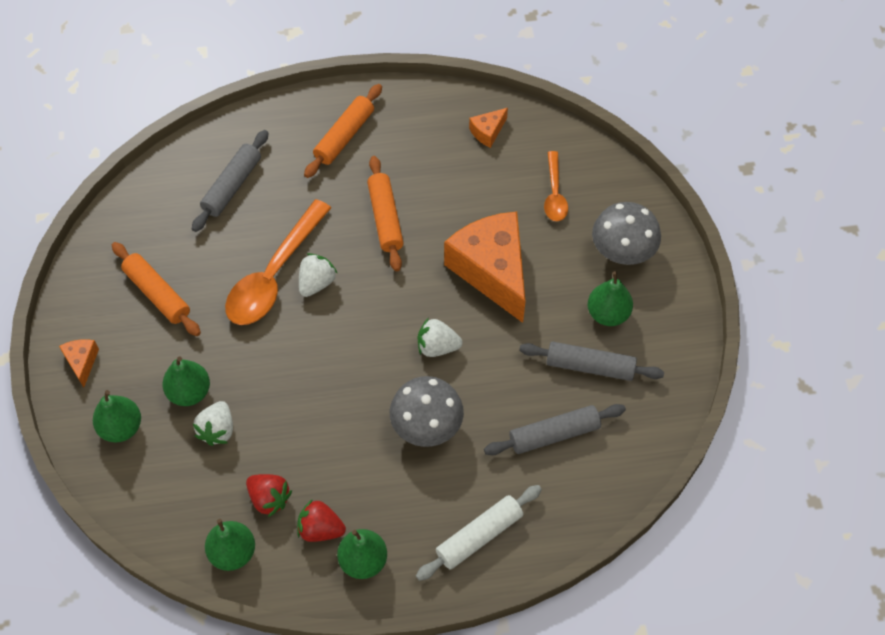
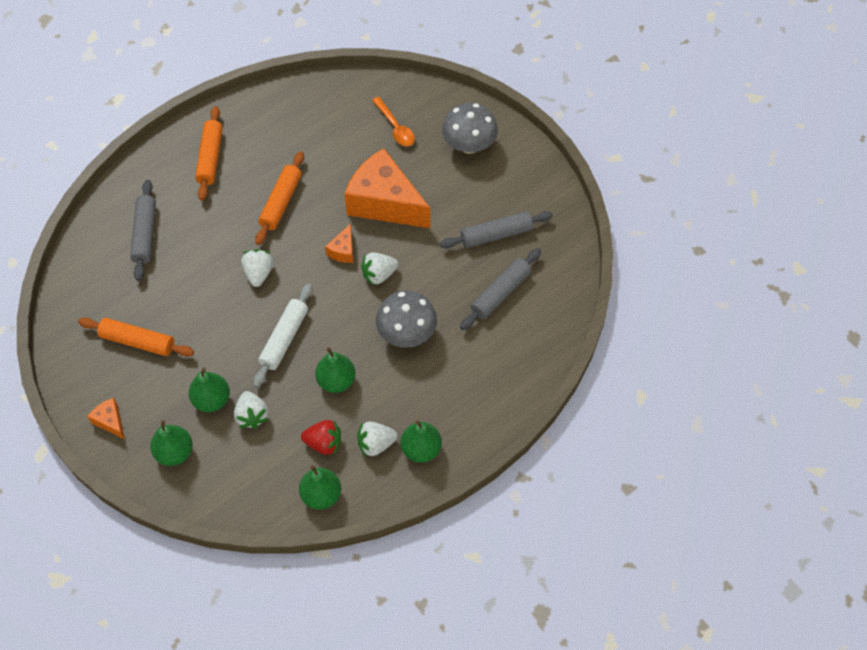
camera: 30 degrees left, 0 degrees up
(274, 275) = (222, 283): orange spoon -> none
(320, 529) = (376, 444): red strawberry -> white strawberry
(385, 218) = (281, 202): orange rolling pin -> orange rolling pin turned 60 degrees clockwise
(479, 536) = (492, 388): white rolling pin -> white rolling pin (284, 338)
(487, 132) = (318, 106): orange cheese -> orange cheese (343, 250)
(608, 314) = (486, 193): green pear -> green pear (336, 381)

